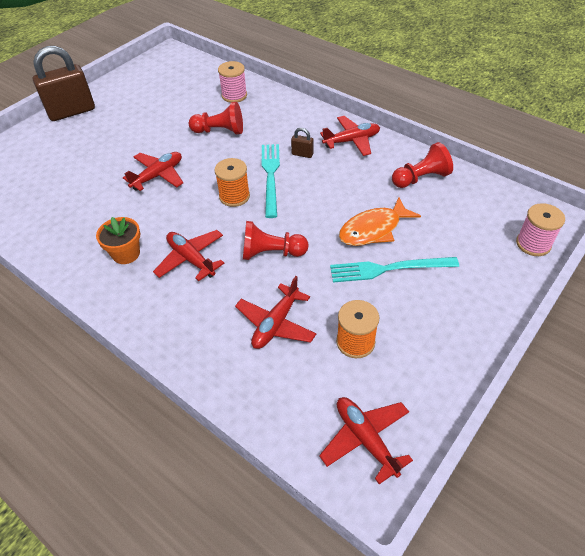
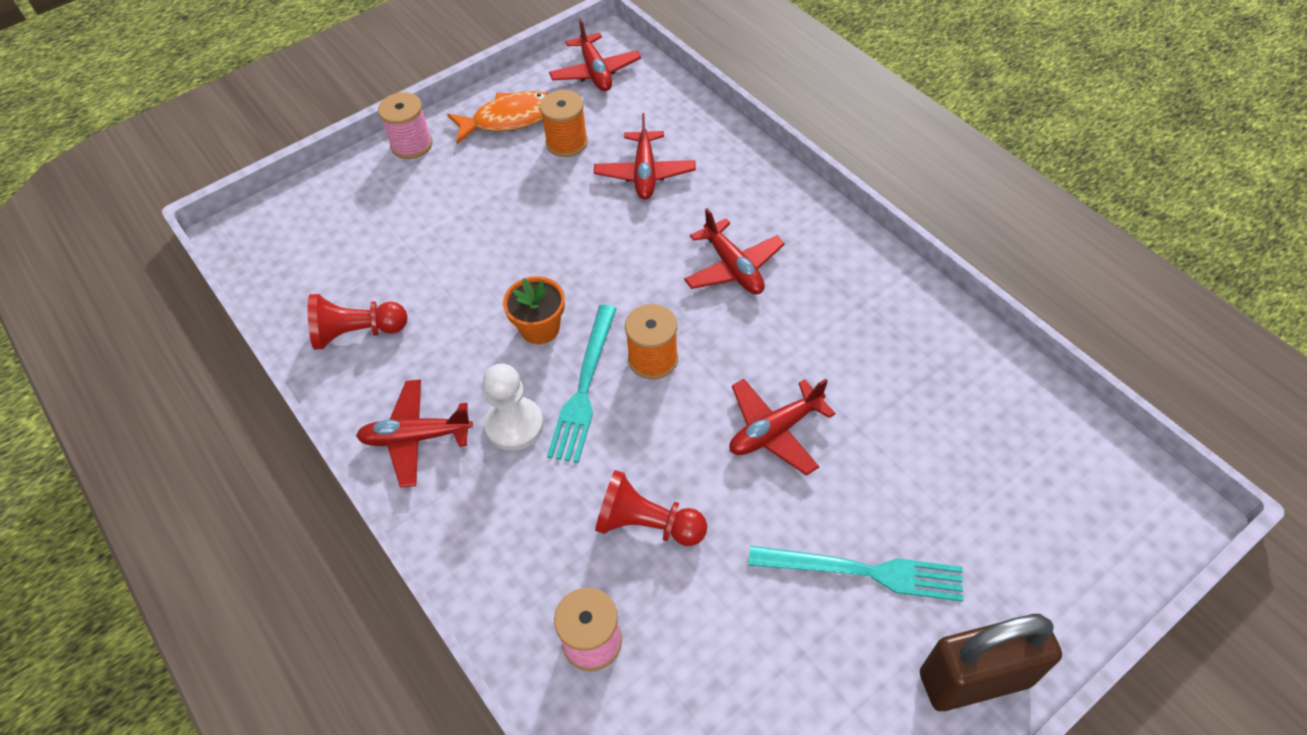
camera: 165 degrees left, 5 degrees up
(126, 254) = (824, 292): orange flower pot -> orange flower pot (540, 328)
(271, 253) = (624, 256): red pawn -> none
(276, 324) = (645, 173): red plane -> red plane turned 135 degrees clockwise
(302, 154) = (514, 425): brown padlock -> white pawn
(373, 229) = (476, 263): orange fish -> orange fish (510, 119)
(388, 269) = (488, 209): turquoise fork -> turquoise fork (863, 572)
(533, 244) = (296, 207): pink spool -> pink spool (412, 145)

